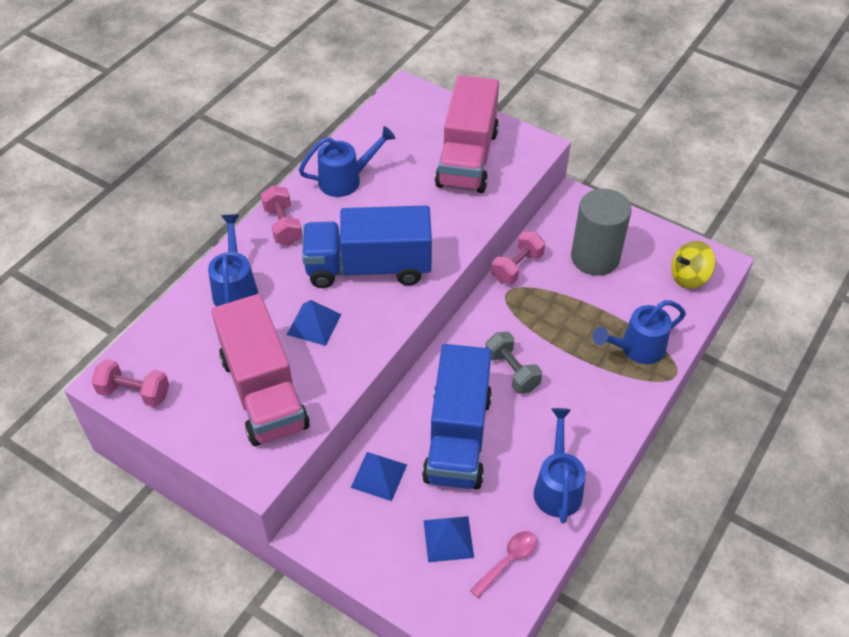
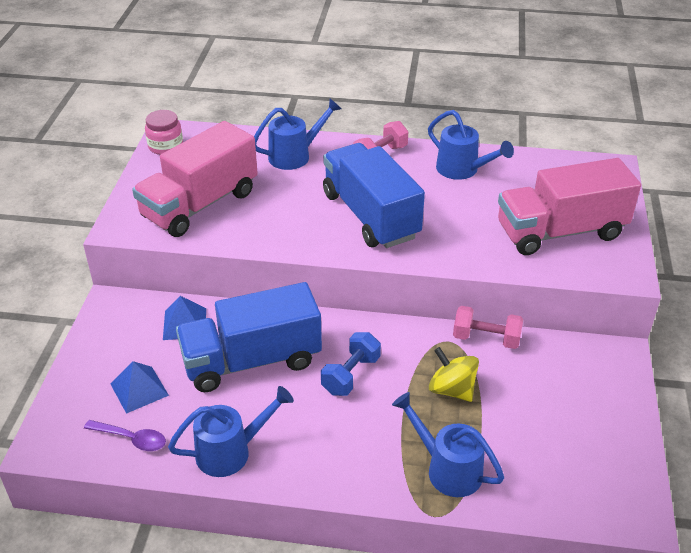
camera: 65 degrees right, 10 degrees down
(134, 393) = (165, 146): pink dumbbell -> pink jar
(314, 324) = (285, 206): blue pyramid -> none
(508, 561) = (131, 439): pink spoon -> purple spoon
(512, 371) = (351, 375): grey dumbbell -> blue dumbbell
(595, 257) = (550, 396): grey cylinder -> none
(689, 277) = (590, 490): yellow spinning top -> yellow spinning top (452, 389)

